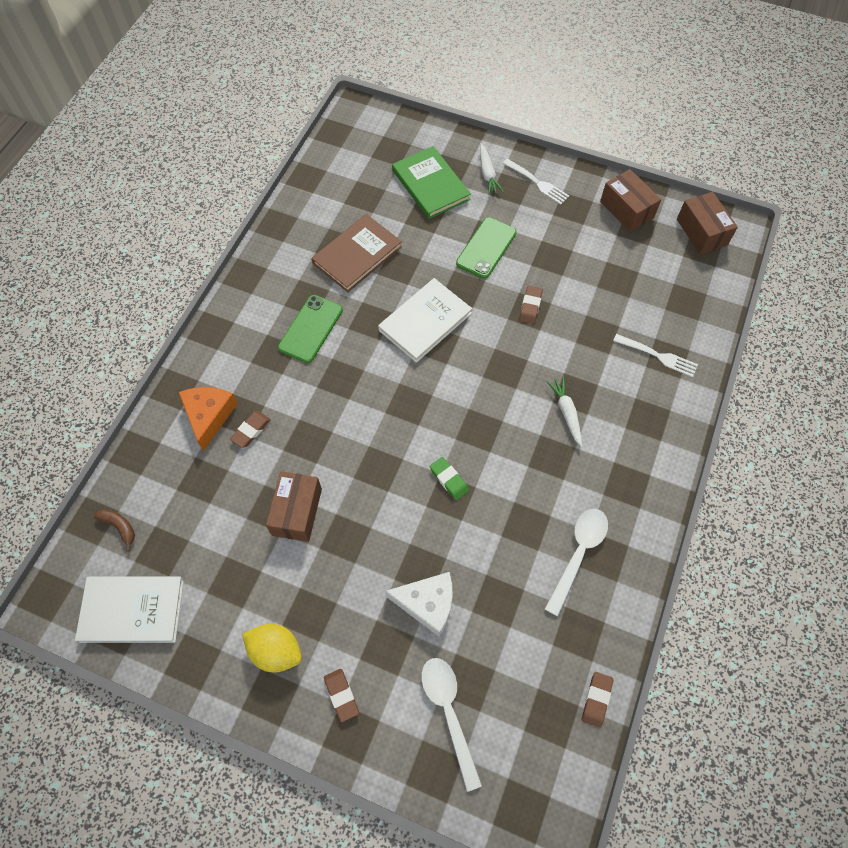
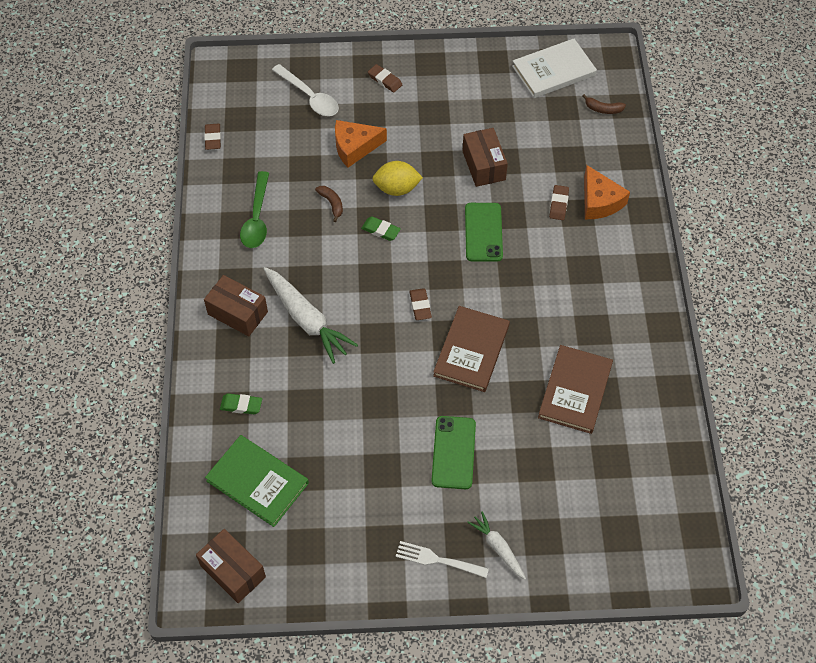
camera: 155 degrees right, 5 degrees down
(276, 651) = (442, 85): yellow lemon -> yellow lemon (397, 188)
(311, 329) = (569, 302): green phone -> green phone (483, 232)
(425, 322) = (471, 350): white book -> brown book
(427, 604) = (355, 147): white cheese -> orange cheese
(431, 185) = (551, 505): green book -> green book (257, 482)
(487, 536) = (332, 204): none -> brown banana
(530, 306) = (380, 406): brown eraser -> brown eraser (420, 306)
(566, 413) = (306, 319): white carrot -> white carrot, size x1.80
(578, 554) = (257, 218): white spoon -> green spoon
(626, 209) = (325, 566): brown box -> brown box (237, 313)
(657, 356) = (241, 405): white fork -> green eraser

